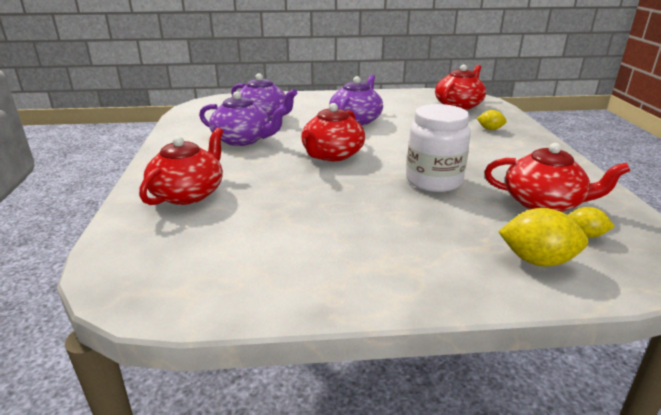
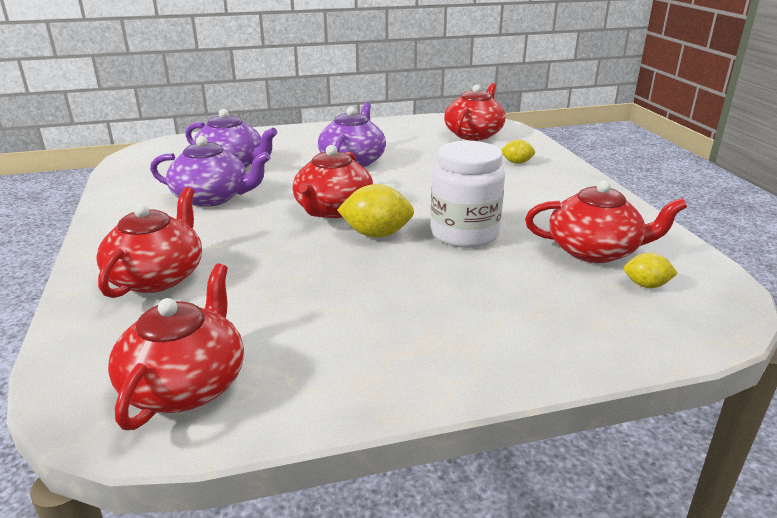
camera: 10 degrees left, 0 degrees up
(189, 274) = (186, 384): none -> red teapot
(537, 260) = (600, 321): yellow lemon -> yellow lemon (376, 234)

